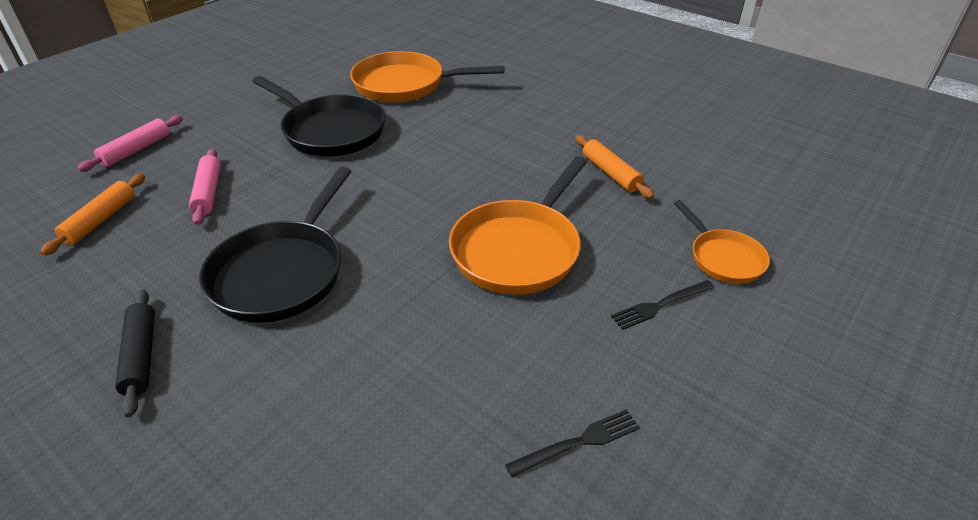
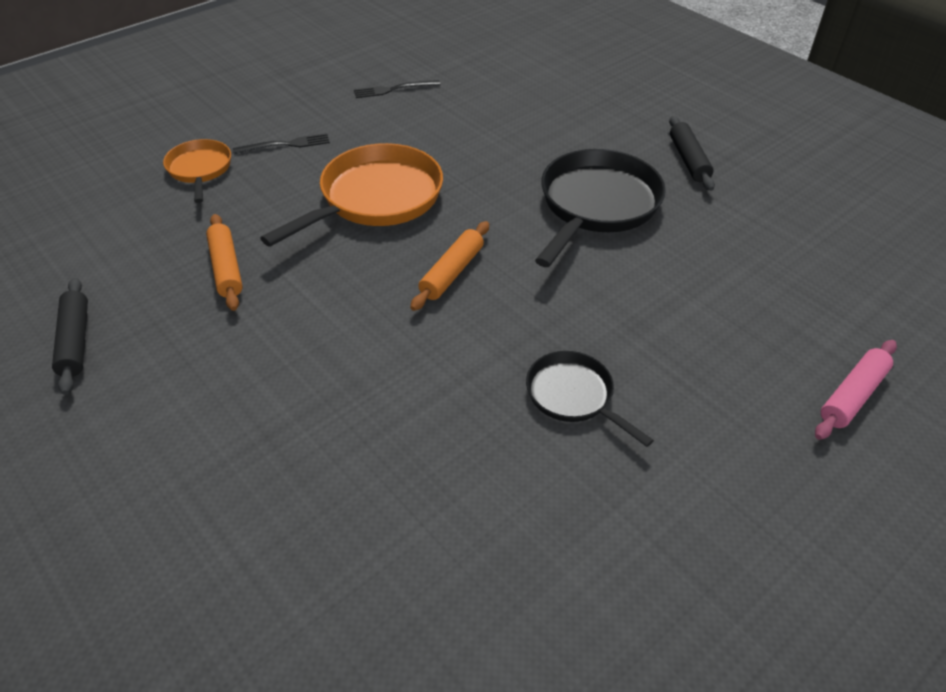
camera: 170 degrees left, 5 degrees up
(101, 220) = (813, 283): orange rolling pin -> orange rolling pin (452, 272)
(208, 192) = (709, 305): pink rolling pin -> none
(330, 131) = (573, 396): black pan -> black pan, size x0.56
(405, 85) = (445, 509): orange pan -> none
(669, 122) = (75, 341): none -> black rolling pin

